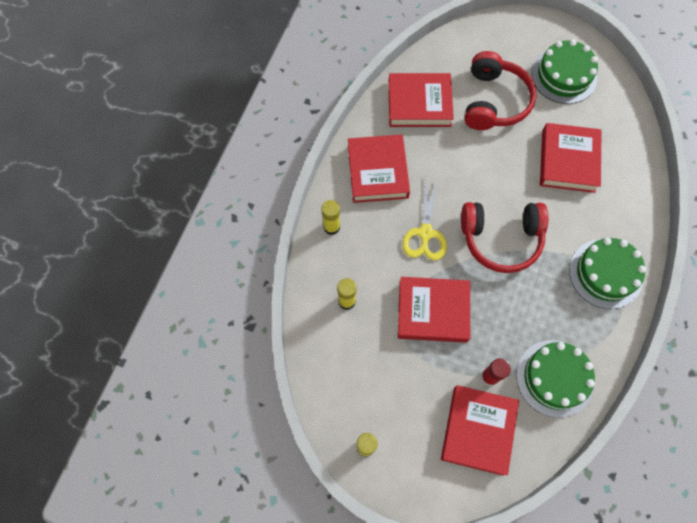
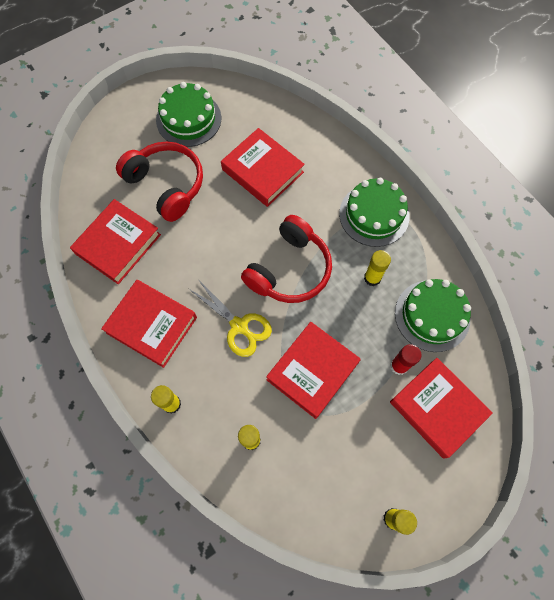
camera: 55 degrees left, 0 degrees up
(547, 308) = (372, 278): none -> yellow glue stick

